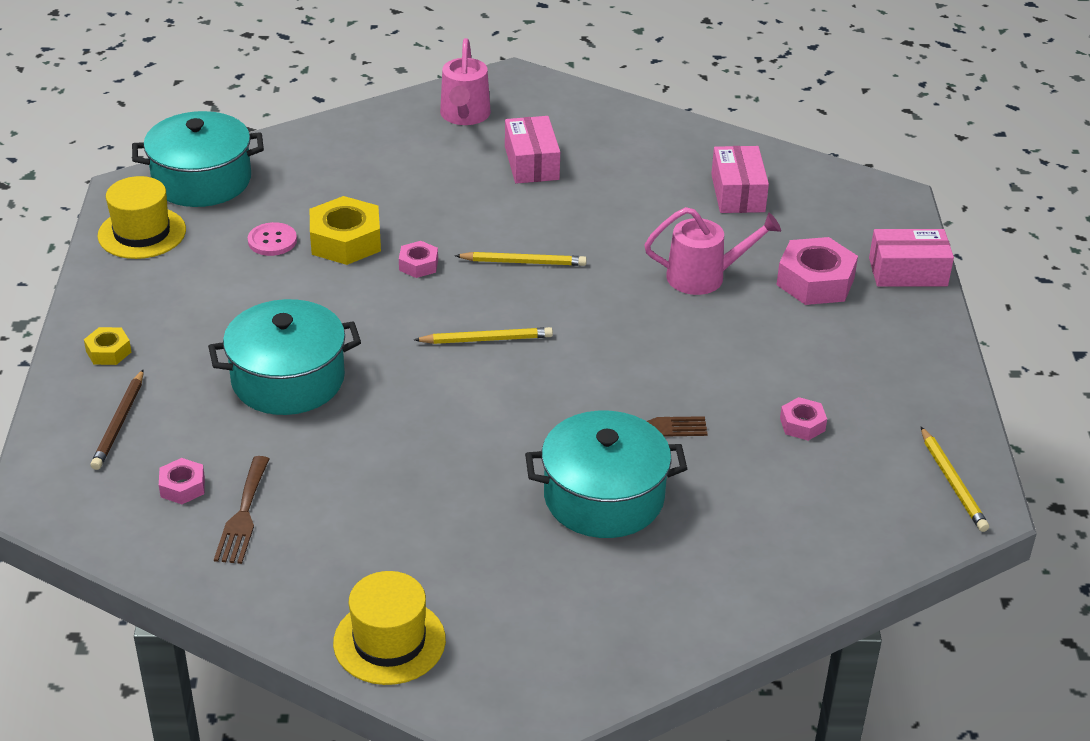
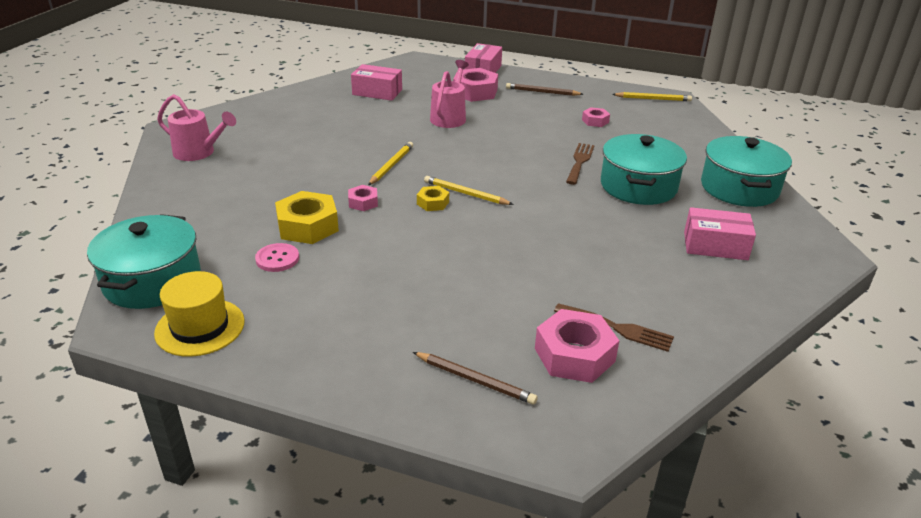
camera: 70 degrees left, 5 degrees down
(108, 351) = (368, 373): yellow nut -> yellow nut (433, 203)
(182, 487) = (574, 355): pink nut -> pink nut, size x1.89
(288, 379) = (464, 281): turquoise pot -> turquoise pot (739, 188)
(389, 641) = (761, 285): yellow hat -> none
(486, 339) = (466, 193): yellow pencil -> yellow pencil turned 75 degrees counterclockwise
(532, 163) = (283, 141): pink box -> pink box (715, 246)
(873, 350) = (542, 92): none -> brown pencil

